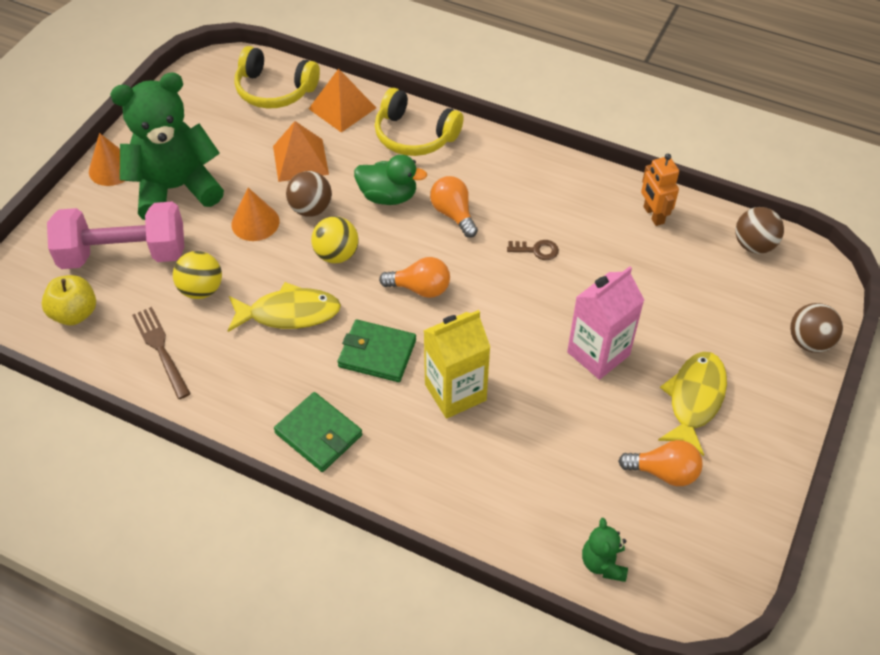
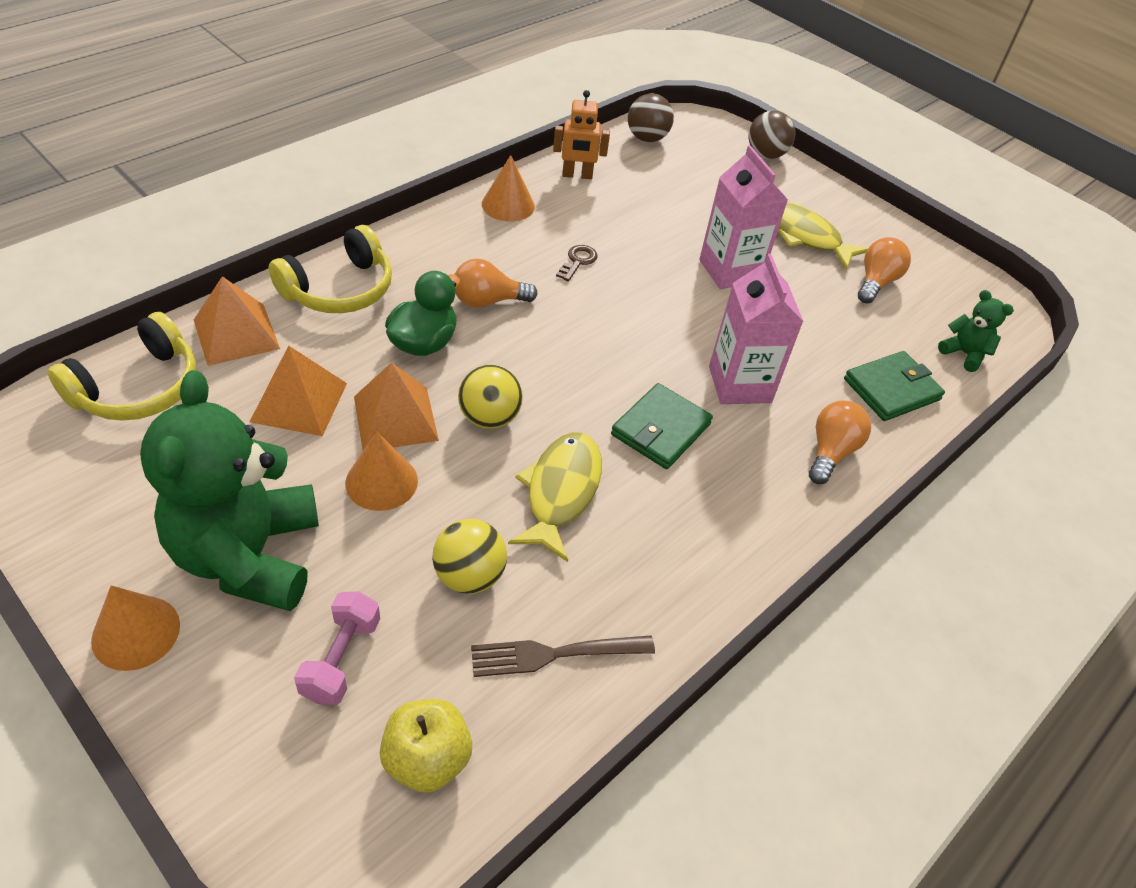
camera: 75 degrees left, 5 degrees down
(124, 254) = (341, 659): pink dumbbell -> pink dumbbell, size x0.51
(311, 209) = (395, 418): brown ball -> orange pyramid
(318, 434) = (758, 518): green wallet -> green wallet (891, 389)
(420, 288) = (583, 363): orange light bulb -> orange light bulb (831, 452)
(455, 392) = (739, 384): yellow carton -> pink carton
(577, 186) = (508, 205): none -> orange cone
(603, 563) = (964, 354): green teddy bear -> green teddy bear turned 150 degrees counterclockwise

